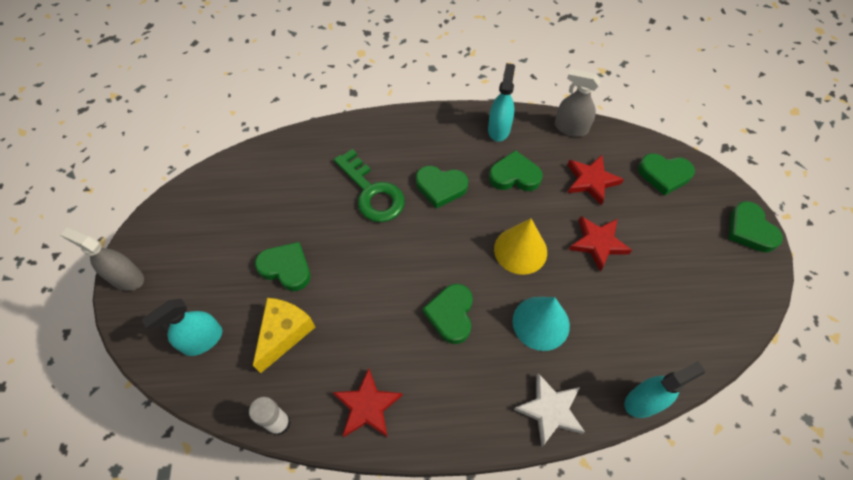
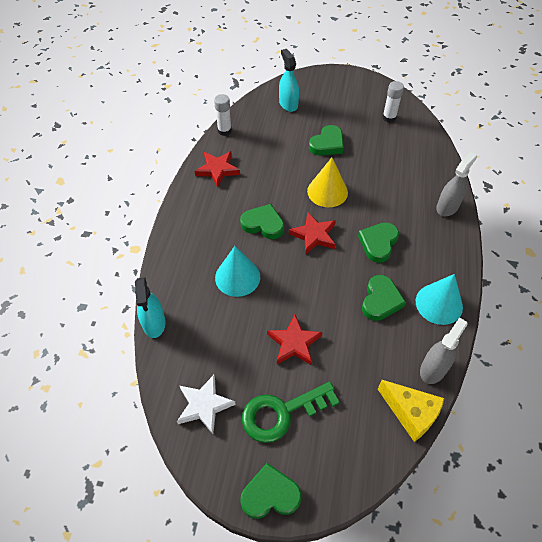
camera: 105 degrees right, 5 degrees down
(126, 278) = (341, 75): grey spray bottle -> grey spray bottle (447, 207)
(222, 203) = (389, 118): none -> white glue stick
(284, 333) = (279, 138): yellow cheese -> yellow cheese (411, 413)
(372, 192) = (382, 198): green key -> green key (282, 413)
(499, 129) = (439, 304): turquoise spray bottle -> turquoise cone
(520, 250) = (303, 282): yellow cone -> yellow cone (327, 191)
(550, 410) = (174, 262): white star -> white star (204, 405)
(591, 181) = (362, 363): red star -> red star (314, 235)
(664, 175) = (357, 437): green heart -> none

